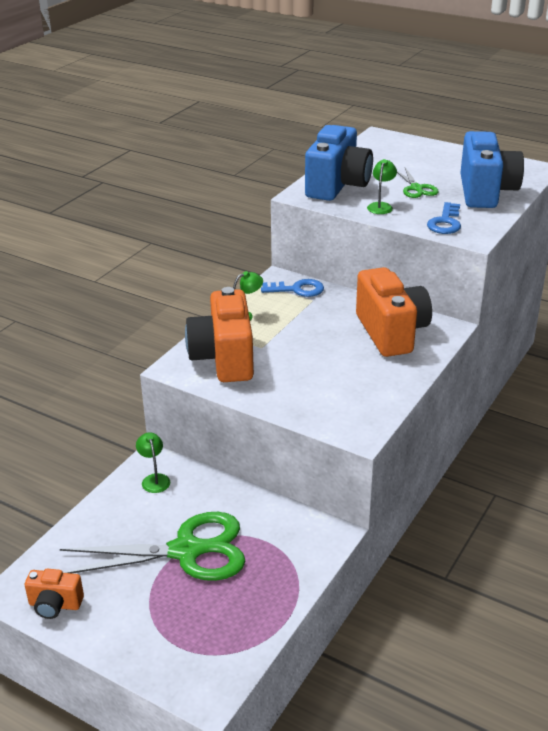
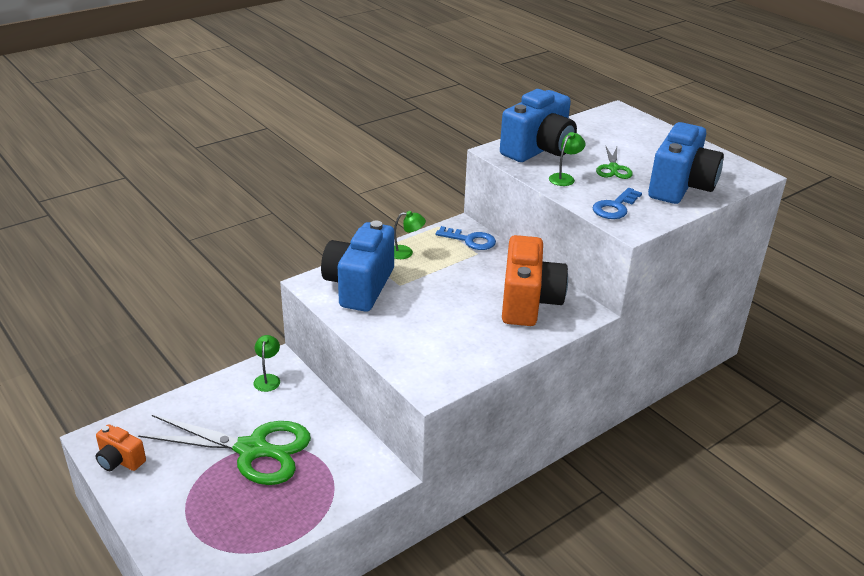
camera: 20 degrees right, 0 degrees up
(224, 358) = (359, 286): orange camera -> blue camera

